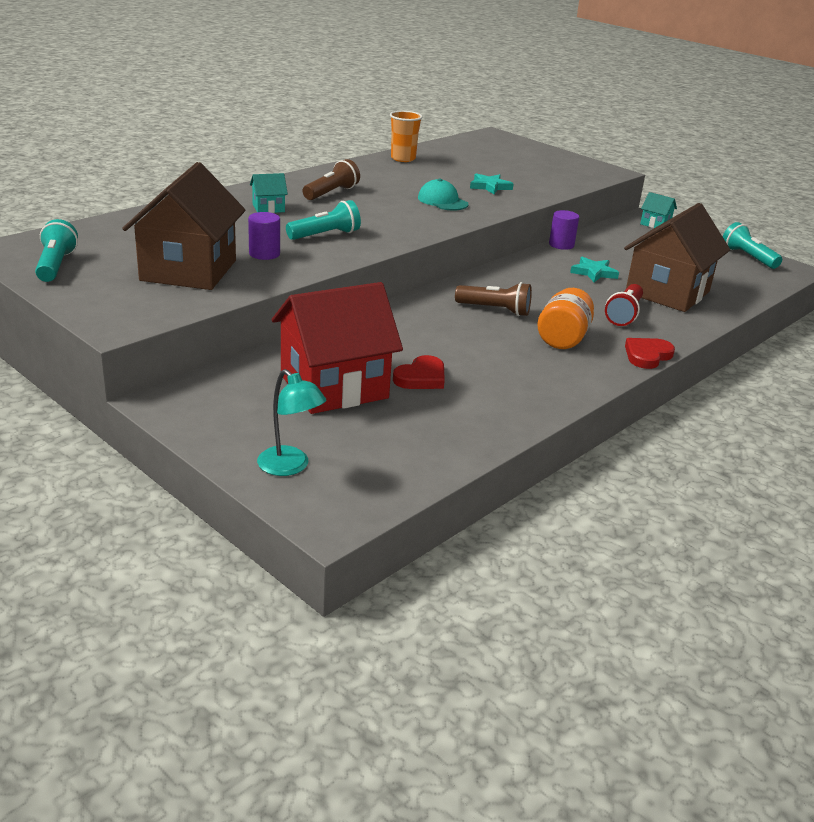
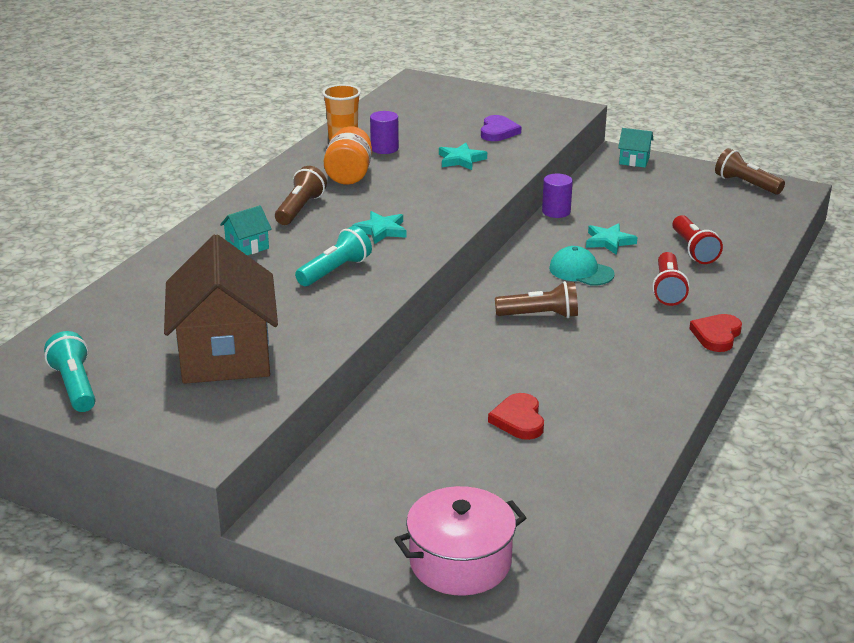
camera: 15 degrees left, 0 degrees up
(264, 254) = (289, 313): purple cylinder -> purple cylinder (384, 148)
(290, 467) = (460, 562): turquoise lamp -> pink pot
(334, 387) = (440, 455): red house -> none
(385, 217) = (381, 230): none -> turquoise star
(421, 377) = (519, 420): red heart -> red heart turned 150 degrees clockwise
(442, 201) = (425, 192): turquoise cap -> turquoise cap (581, 271)
(536, 175) = (498, 131): none -> purple heart
(563, 338) = (626, 335): orange jar -> orange jar (349, 175)
(667, 292) = (693, 250): brown house -> red flashlight
(748, 257) = (746, 184): turquoise flashlight -> brown flashlight

